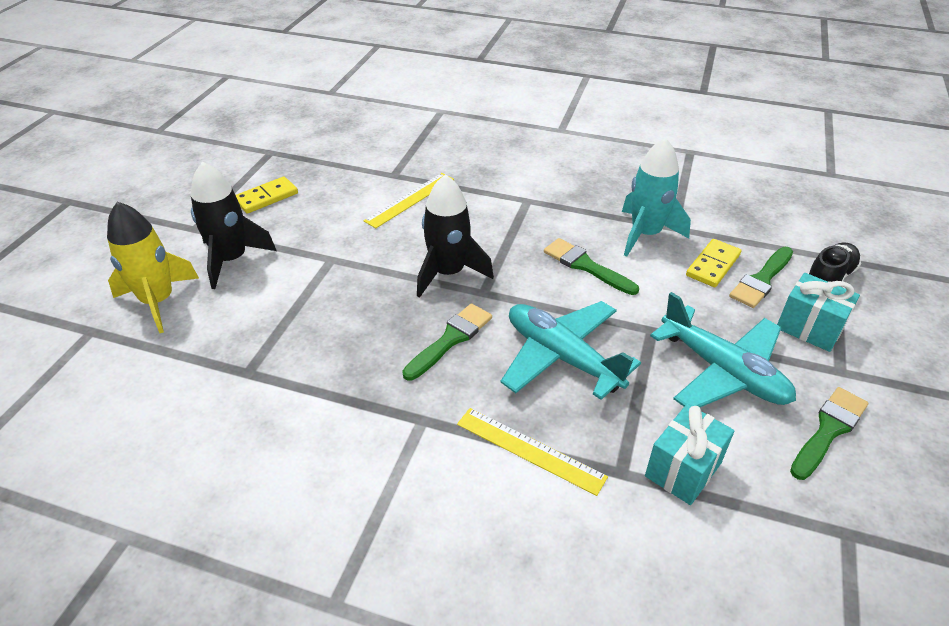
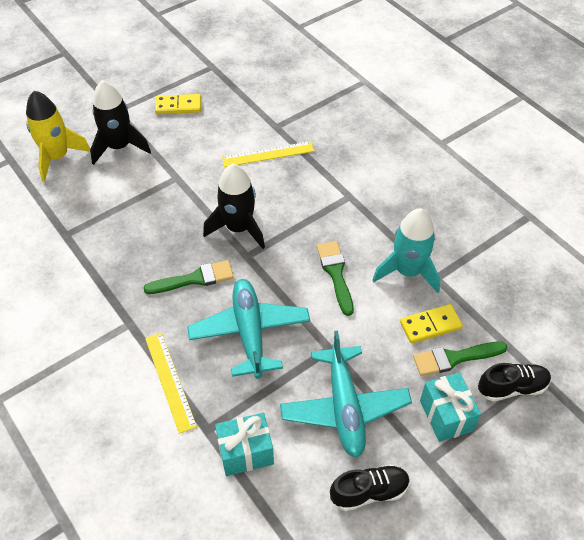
camera: 35 degrees right, 10 degrees up
(828, 430) = (369, 492): green brush -> black shoe

